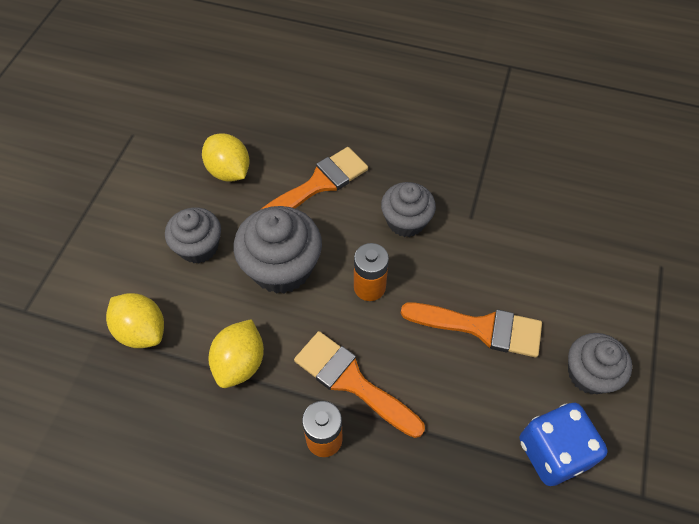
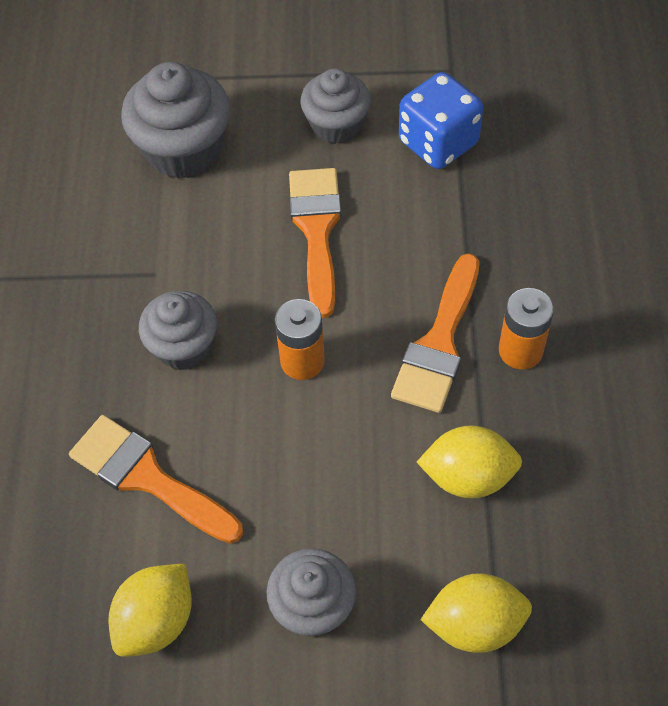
camera: 105 degrees left, 0 degrees up
(142, 330) = (474, 624): yellow lemon -> yellow lemon turned 60 degrees clockwise
(281, 267) = (309, 477): grey cupcake -> grey cupcake (183, 149)

